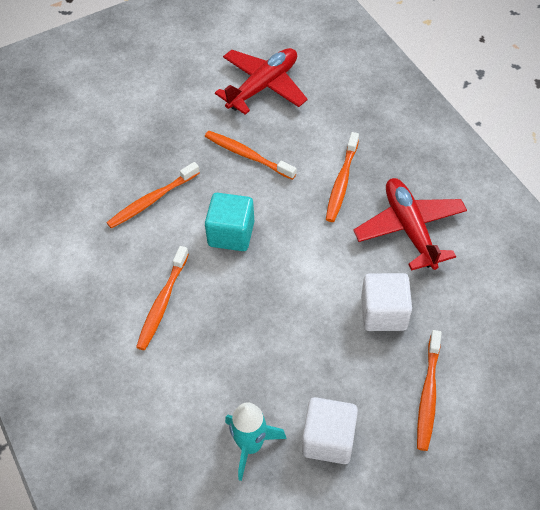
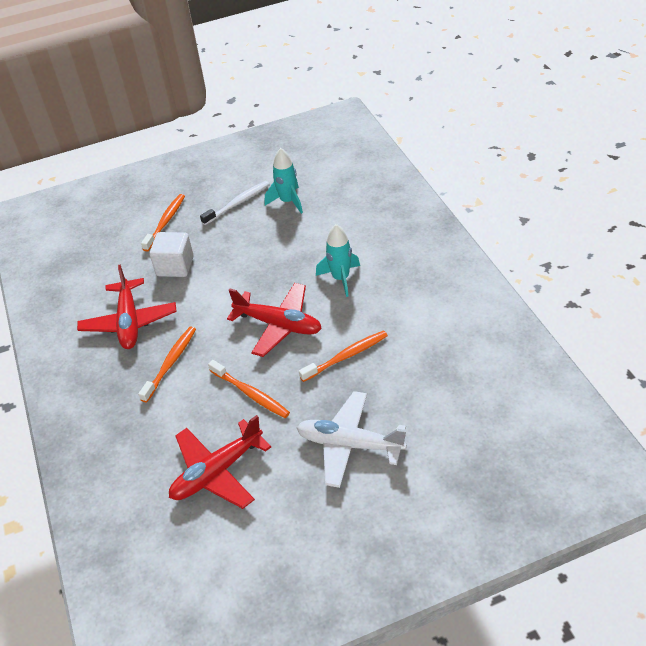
camera: 170 degrees left, 10 degrees down
(146, 115) = (349, 444): none -> white plane
(162, 303) = (340, 278): orange toothbrush -> turquoise rocket
(231, 234) = (279, 325): turquoise cube -> red plane
(328, 439) = (238, 203): white cube -> white toothbrush

